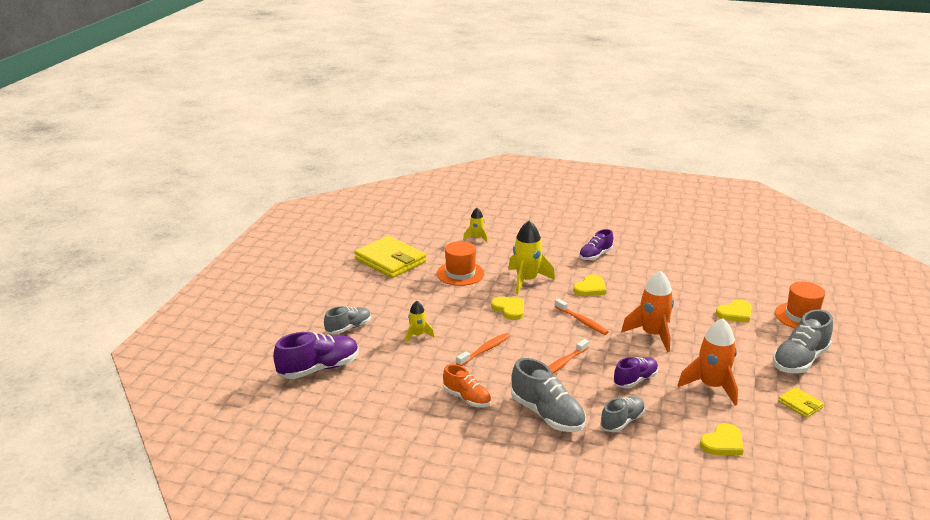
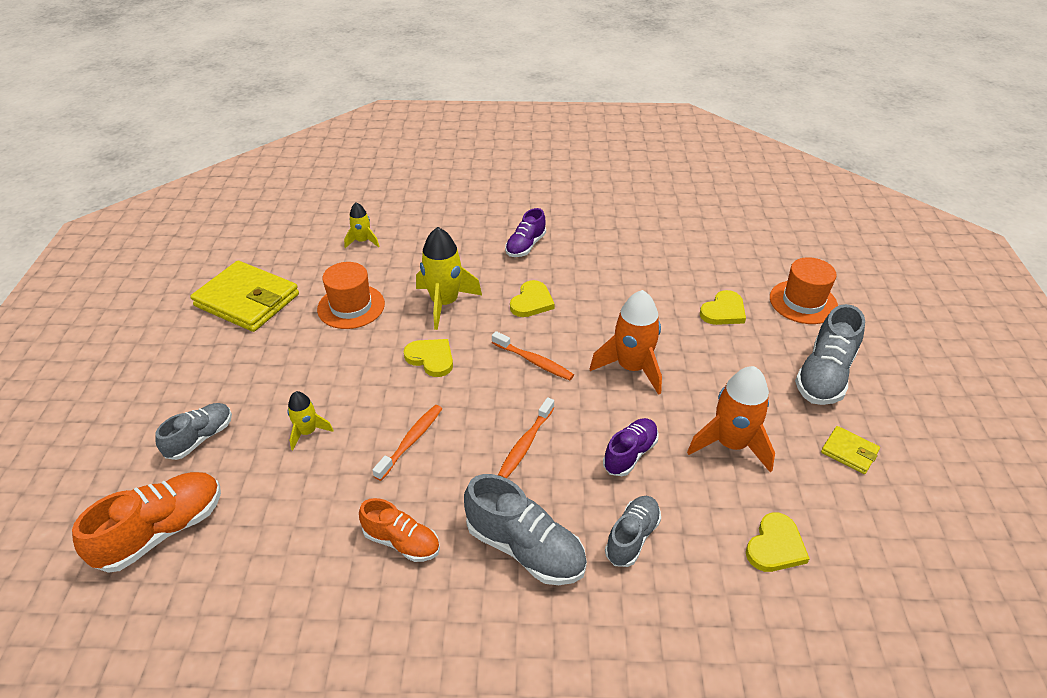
camera: 15 degrees left, 15 degrees up
(319, 368) = (162, 531): purple shoe -> orange shoe

